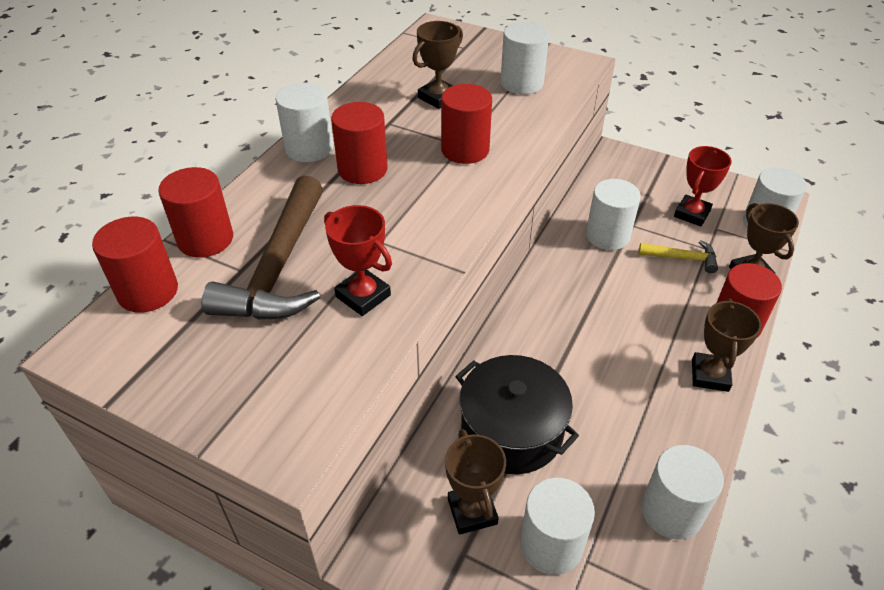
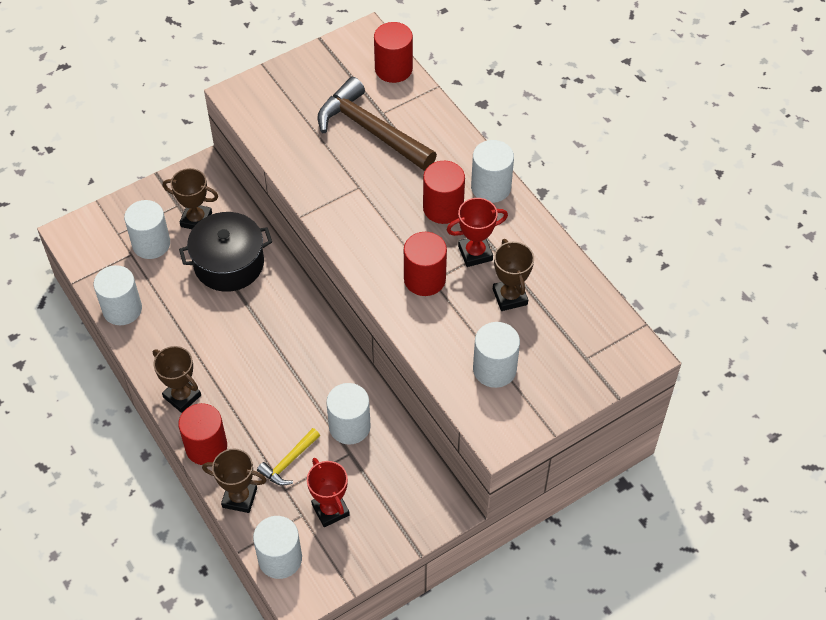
camera: 120 degrees right, 10 degrees up
(205, 239) = (424, 104): red cylinder -> none
(363, 296) = (316, 160): red trophy -> red trophy (475, 253)

